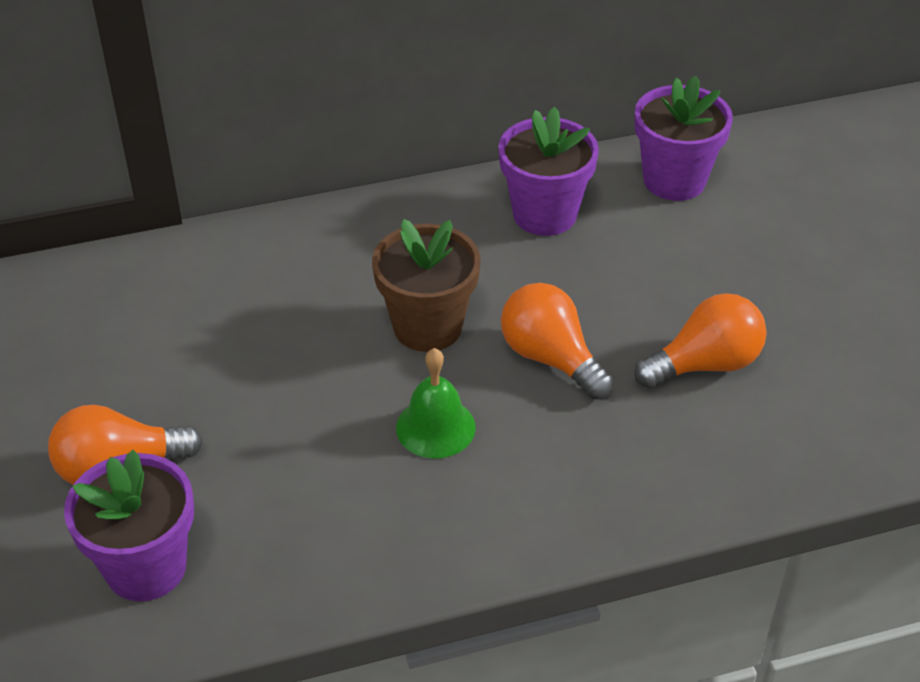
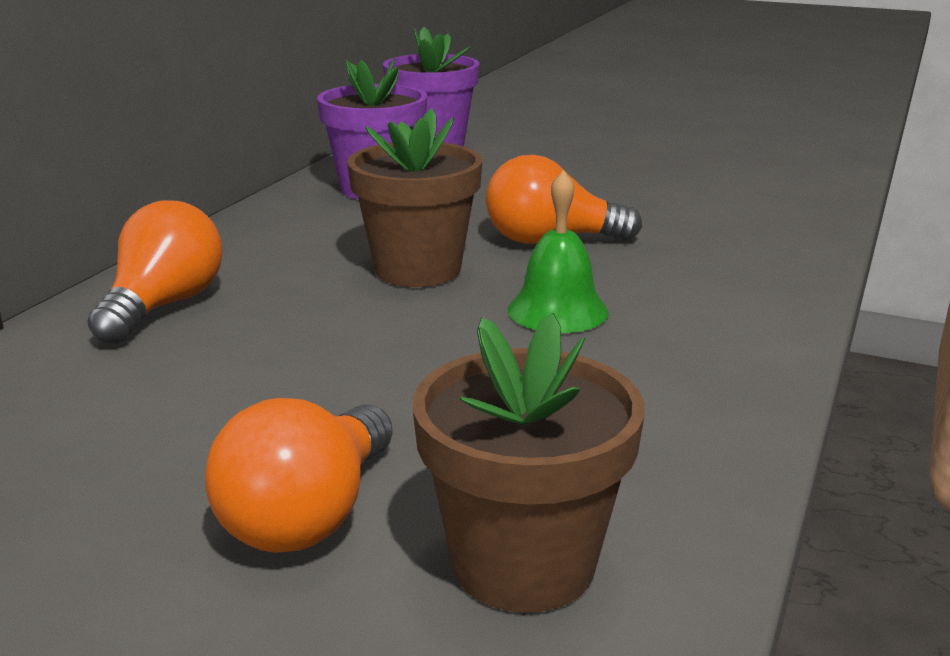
camera: 50 degrees left, 20 degrees down
(146, 567) = (523, 564): purple flower pot -> brown flower pot
(705, 364) = (650, 199): orange light bulb -> orange light bulb (163, 306)

